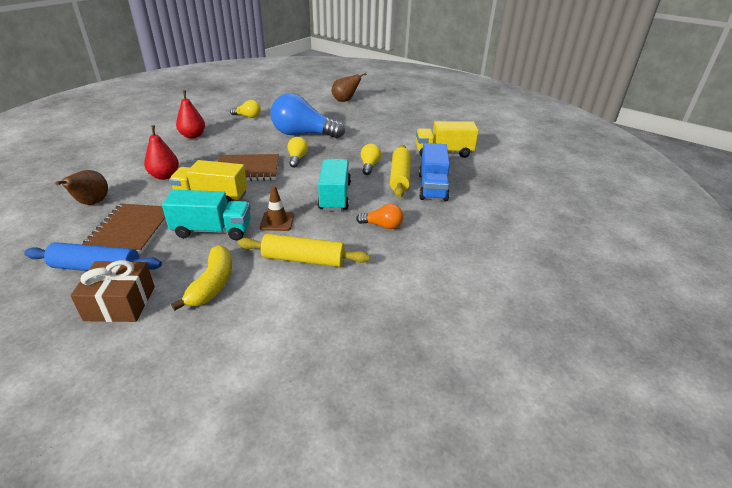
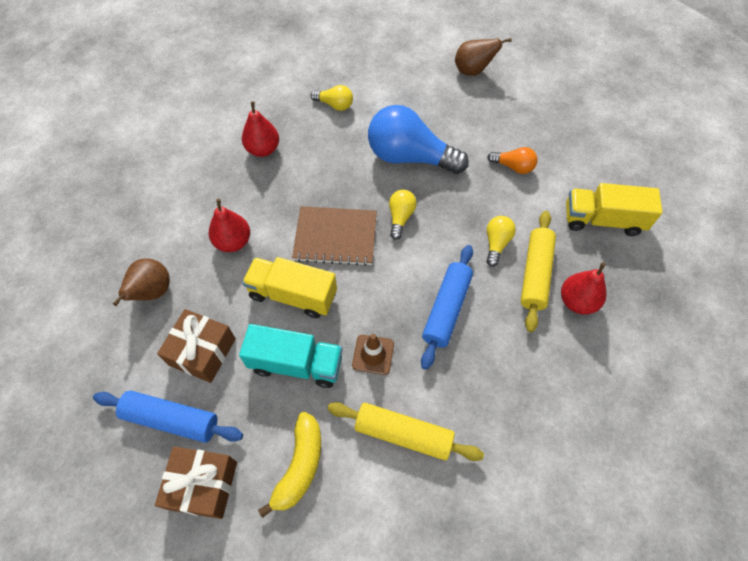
camera: 10 degrees right, 25 degrees up
(131, 230) = (202, 352): brown notebook -> brown gift
(334, 196) = (446, 309): turquoise truck -> blue rolling pin
(382, 226) = (503, 379): orange light bulb -> orange light bulb (513, 167)
(432, 187) = (577, 301): blue truck -> red pear

